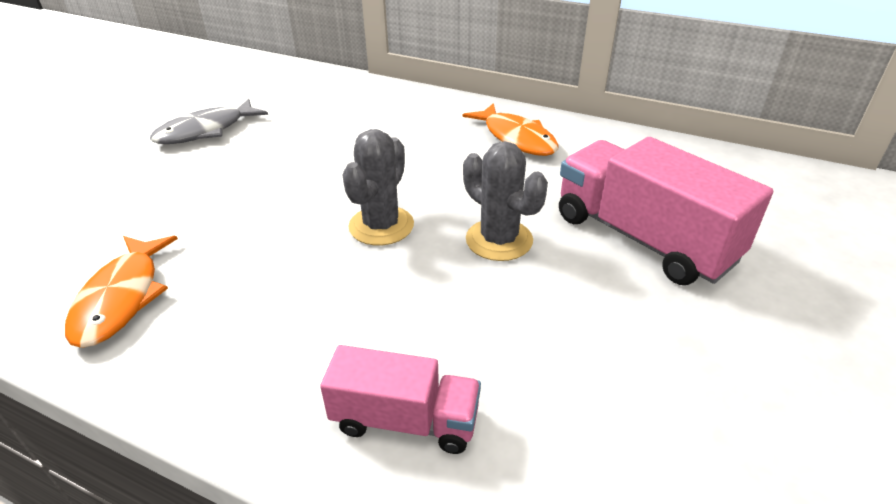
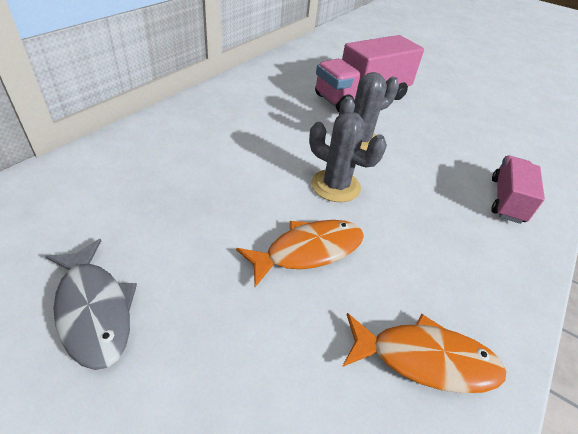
camera: 85 degrees left, 5 degrees up
(516, 138) = (236, 107): orange fish -> orange fish (308, 251)

